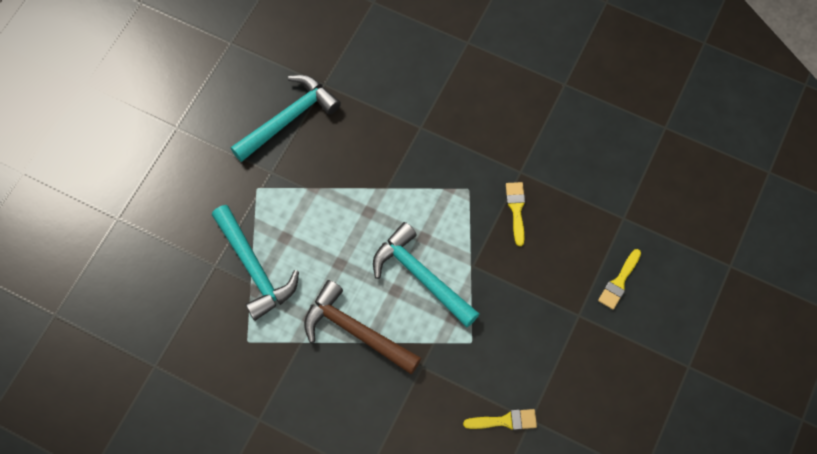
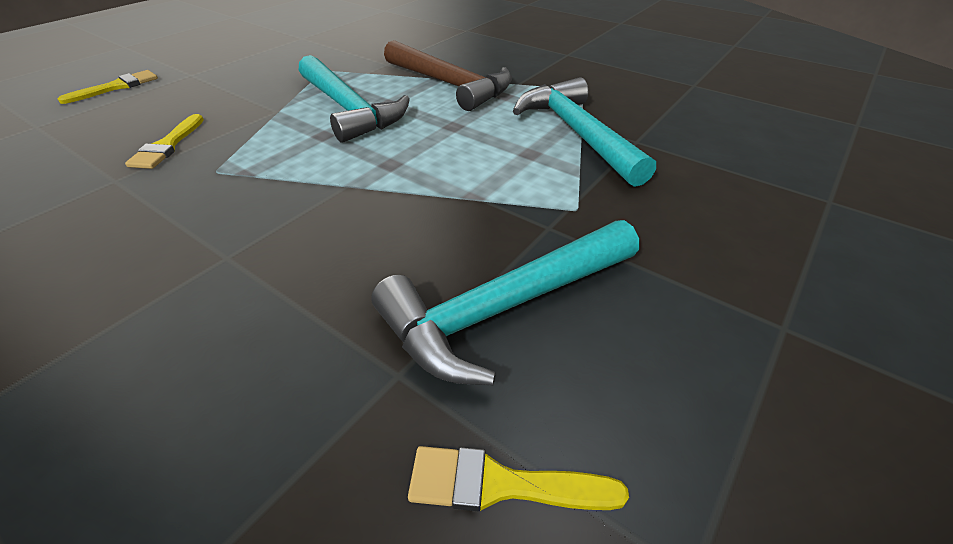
camera: 170 degrees left, 25 degrees down
(505, 421) = (325, 38): yellow brush -> yellow brush (501, 484)

